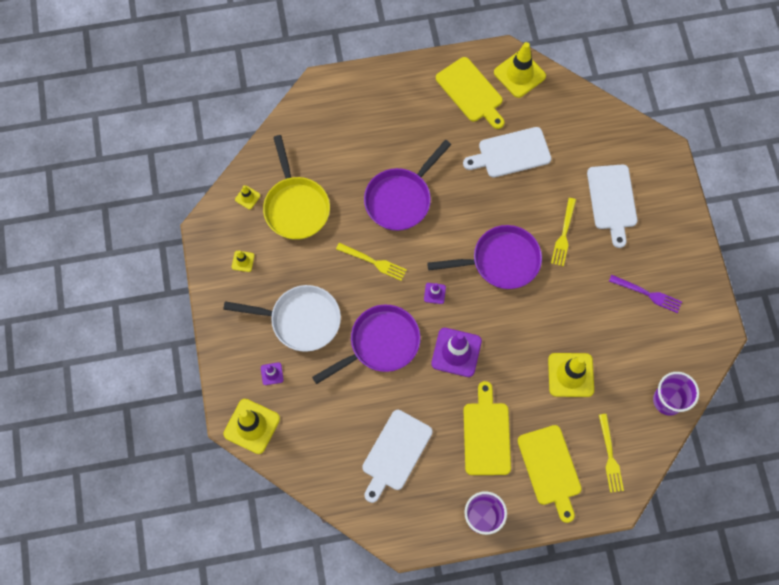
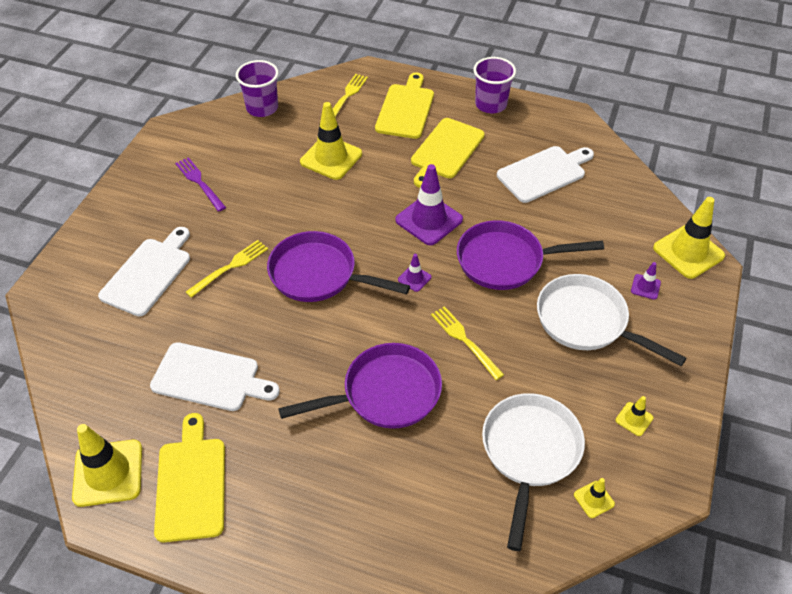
camera: 150 degrees left, 20 degrees down
(296, 206) = (529, 452): yellow pan -> white pan

